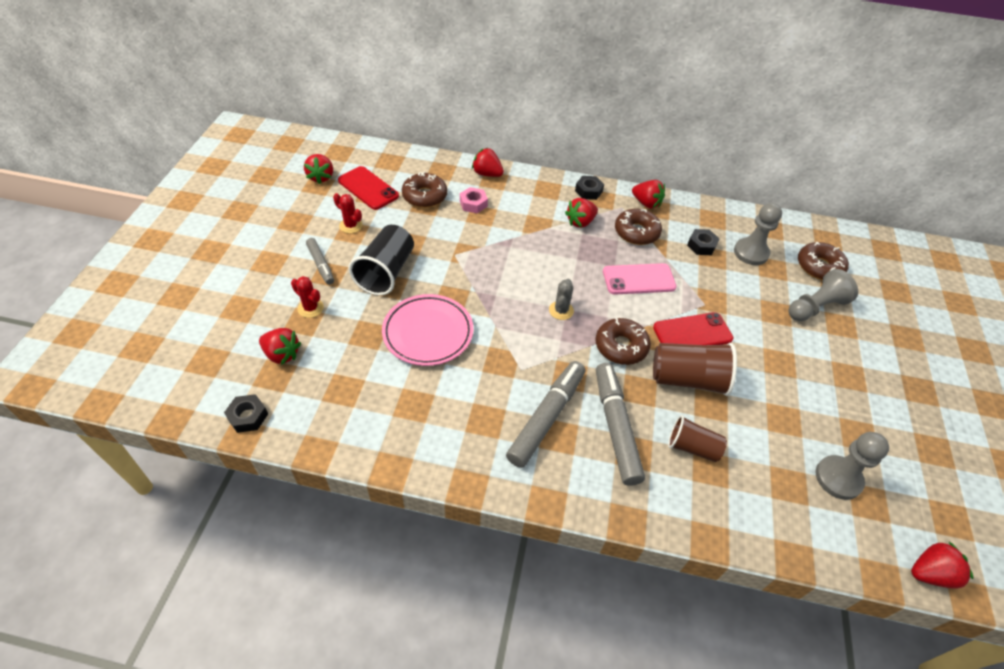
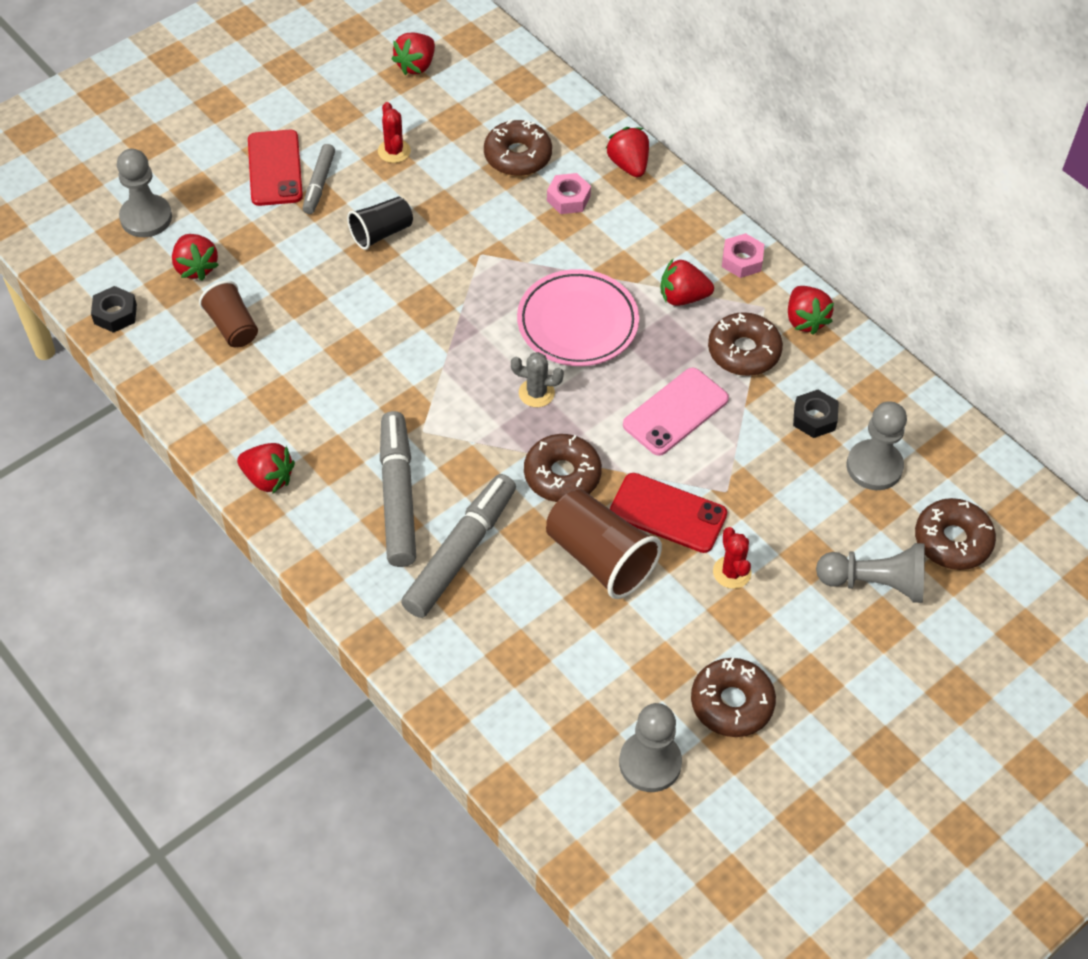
camera: 40 degrees right, 5 degrees up
(217, 342) = (146, 218): none -> grey pawn
(310, 308) = (265, 231): red cactus -> red cactus (732, 572)
(368, 188) = (458, 110): red phone -> red phone (275, 168)
(386, 272) = (381, 233): black cup -> black cup, size x0.63
(428, 333) = (361, 331): pink plate -> pink plate (577, 323)
(546, 417) = (397, 496): grey marker -> grey marker turned 75 degrees counterclockwise
(561, 310) = (536, 393): grey cactus -> grey cactus turned 45 degrees clockwise
(588, 191) = (742, 260): black nut -> pink nut
(638, 279) = (675, 412): pink phone -> pink phone turned 75 degrees counterclockwise
(692, 447) = (521, 625): brown cup -> brown cup (232, 326)
(832, 413) = (731, 703): none -> brown donut
(930, 573) = (636, 906): red strawberry -> red strawberry (268, 478)

